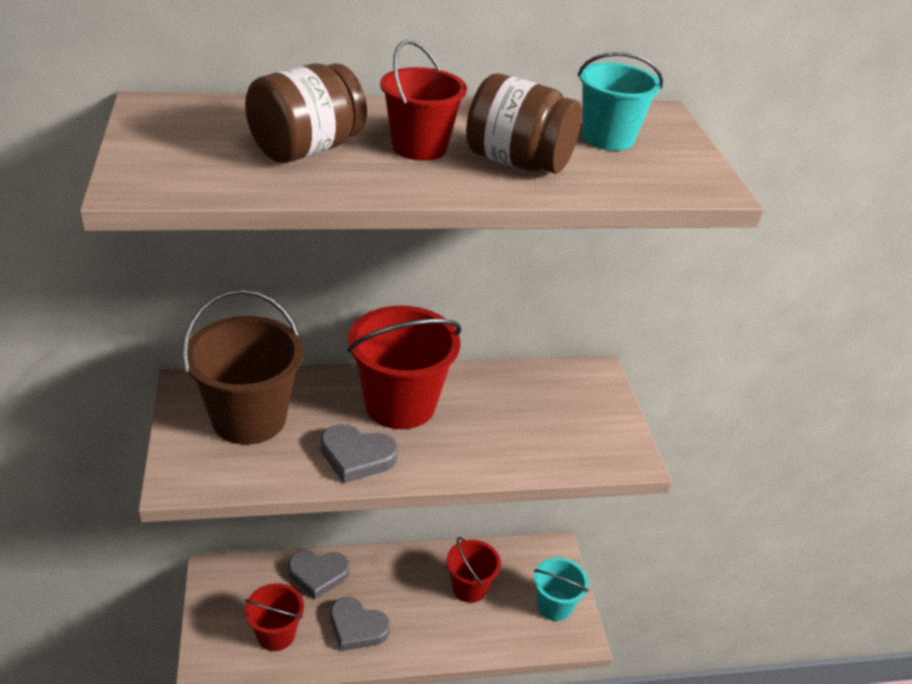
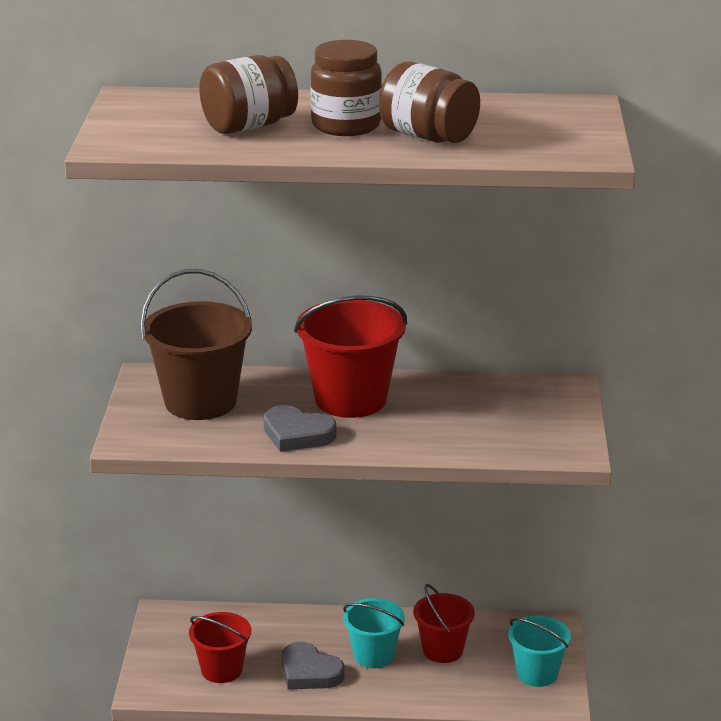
camera: 15 degrees right, 10 degrees down
(318, 574) = (276, 625): grey heart -> none
(419, 147) = (346, 125): red bucket -> brown jar
(608, 138) = (522, 121): turquoise bucket -> turquoise bucket (373, 655)

